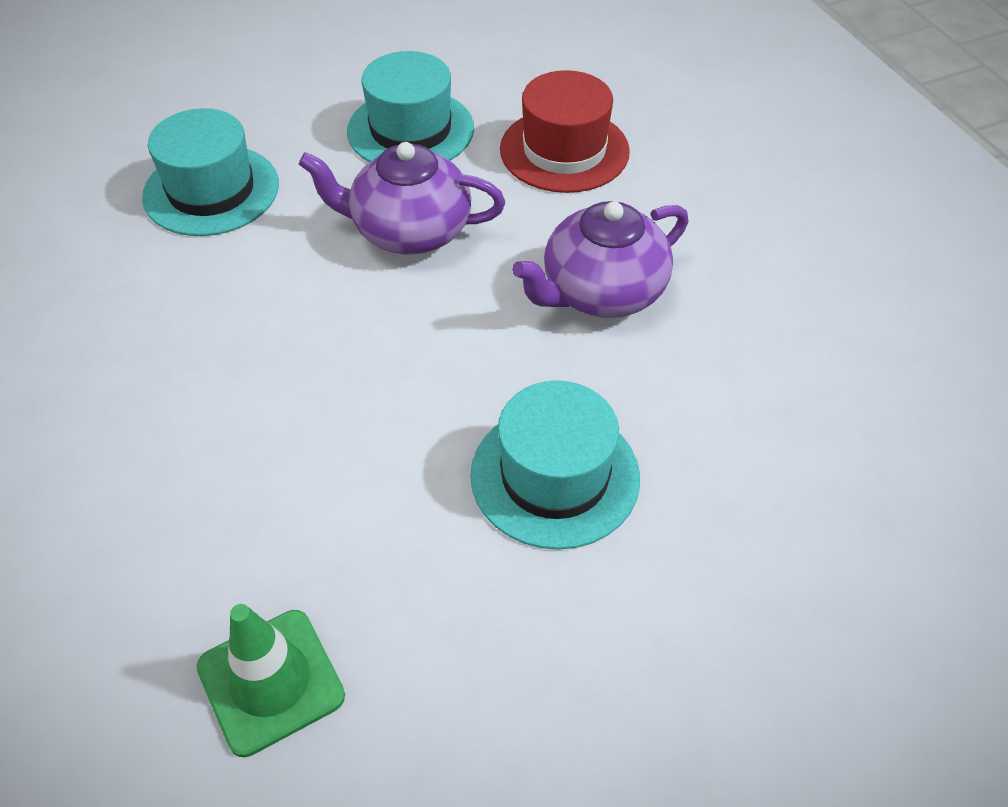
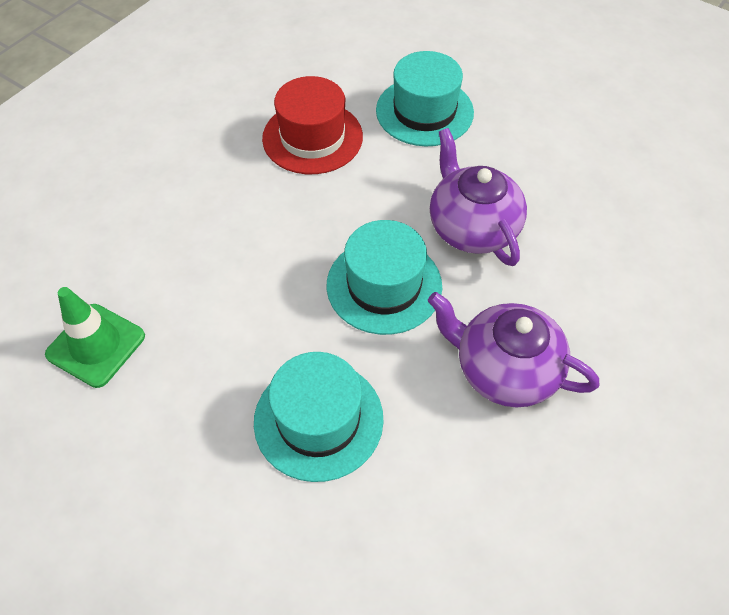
camera: 60 degrees right, 5 degrees up
(410, 130) = (569, 176): turquoise hat -> turquoise hat (384, 285)
(564, 150) = (633, 275): red hat -> red hat (312, 137)

